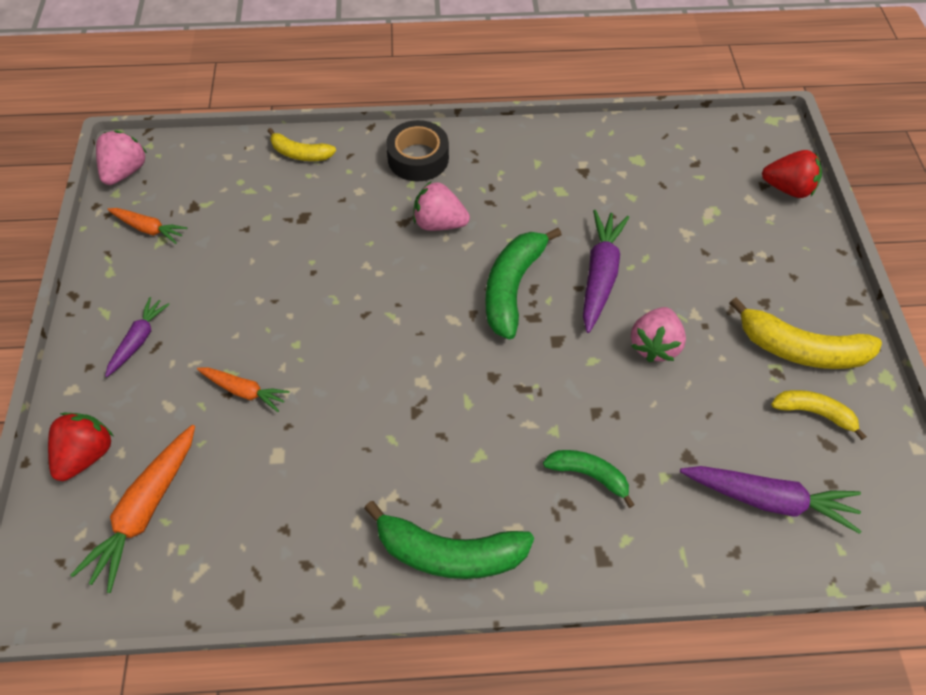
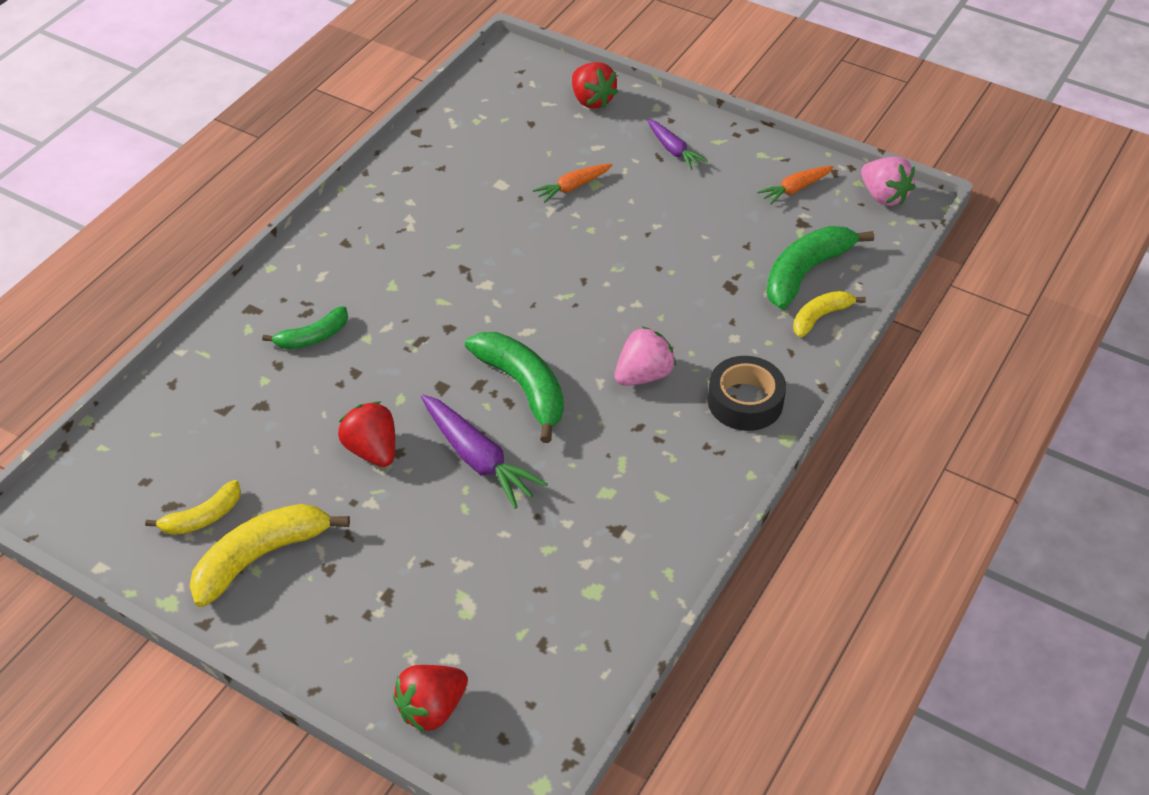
camera: 125 degrees right, 10 degrees down
(145, 510) = (521, 113): orange carrot -> none
(449, 552) = (341, 235): green banana -> green banana (805, 272)
(654, 345) = (372, 450): pink strawberry -> red strawberry
(768, 499) = (180, 431): purple carrot -> none

